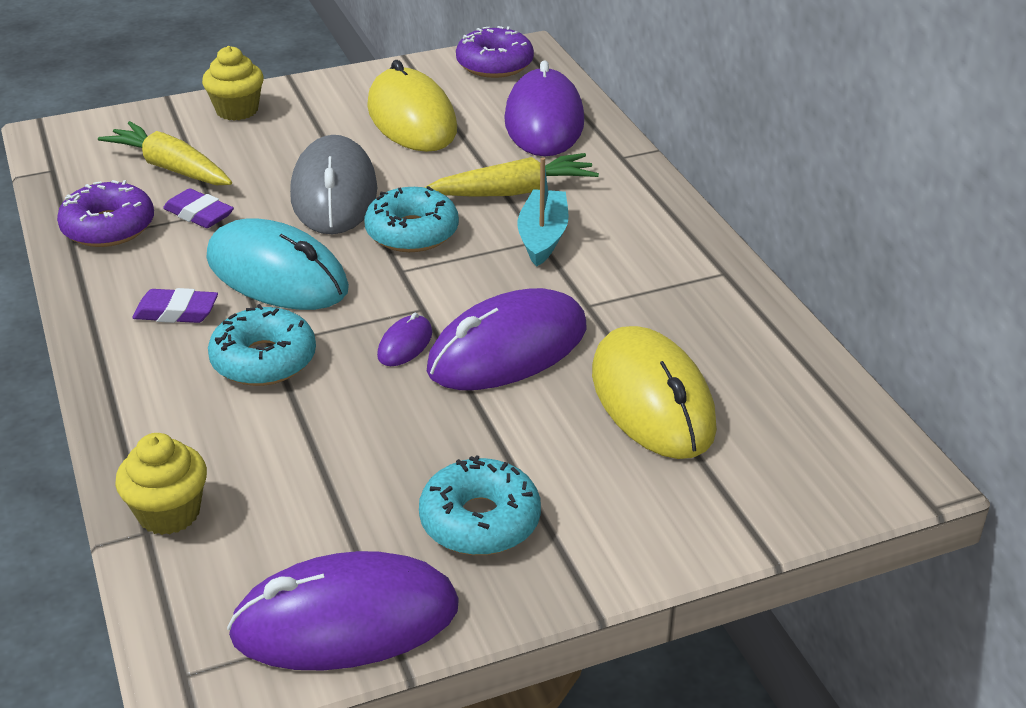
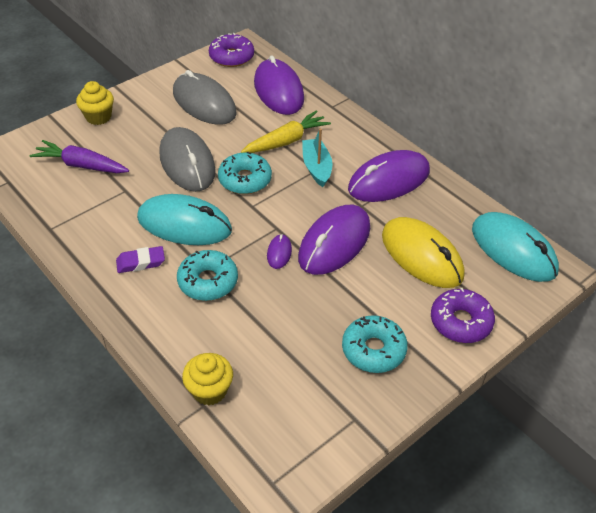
camera: 20 degrees left, 10 degrees up
(108, 227) = (67, 214): purple donut -> purple donut (460, 322)
(171, 168) = (81, 165): yellow carrot -> purple carrot
(199, 214) = (116, 194): purple eraser -> none
(345, 620) = (337, 427): purple mouse -> purple mouse (389, 180)
(411, 118) = (204, 103): yellow mouse -> grey mouse
(831, 427) = (513, 250): none -> turquoise mouse

